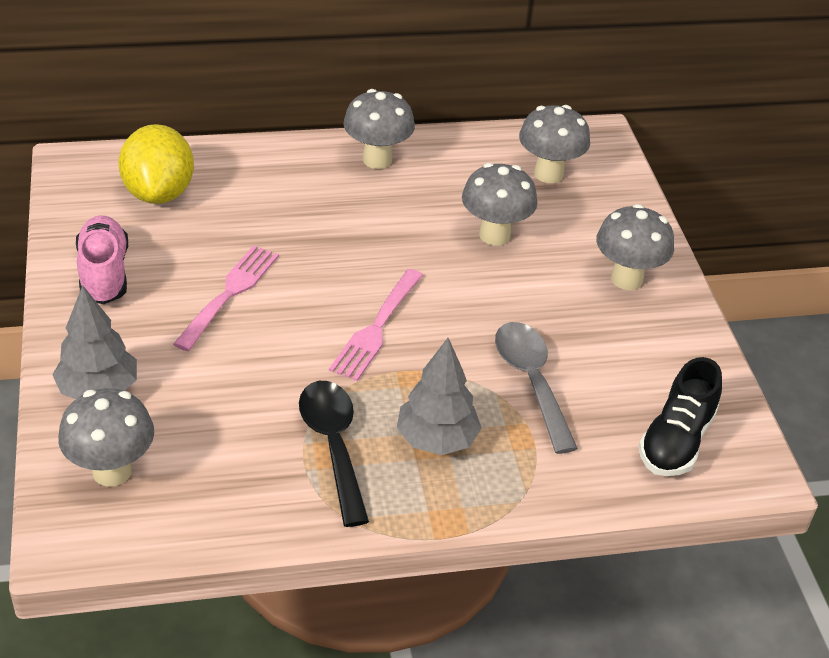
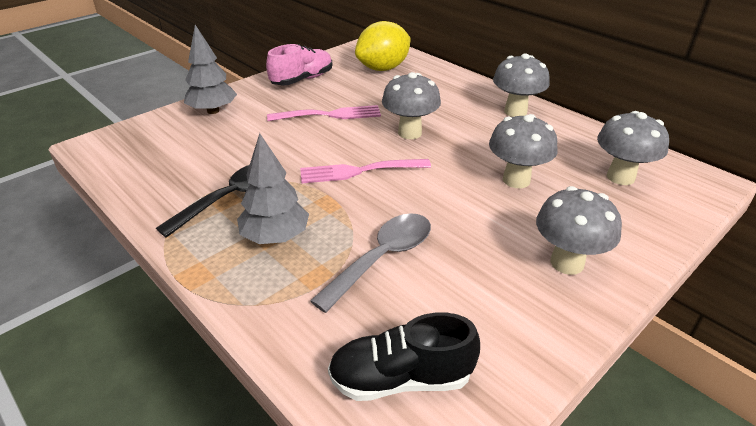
camera: 60 degrees right, 5 degrees down
(112, 471) = (153, 137): grey mushroom -> grey mushroom (409, 133)

